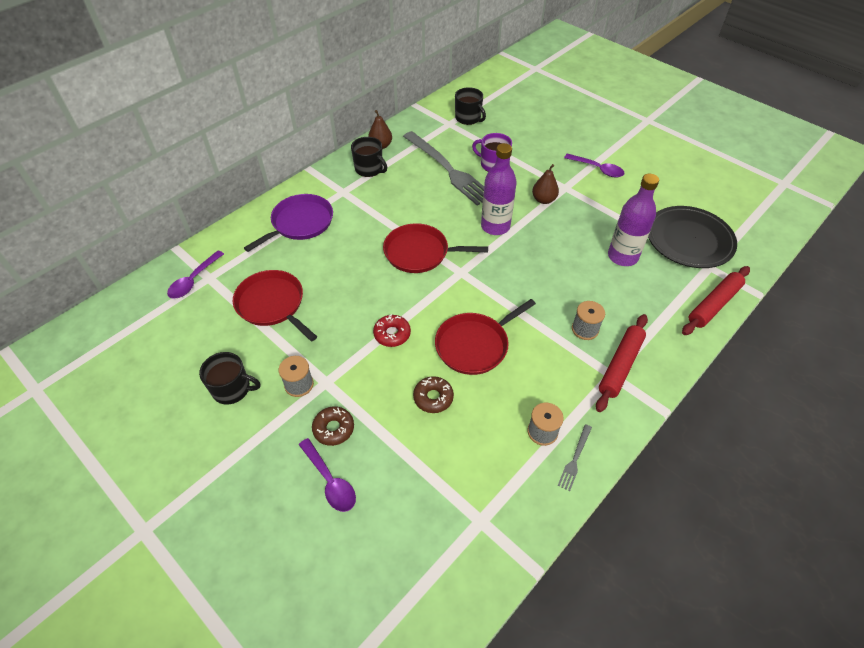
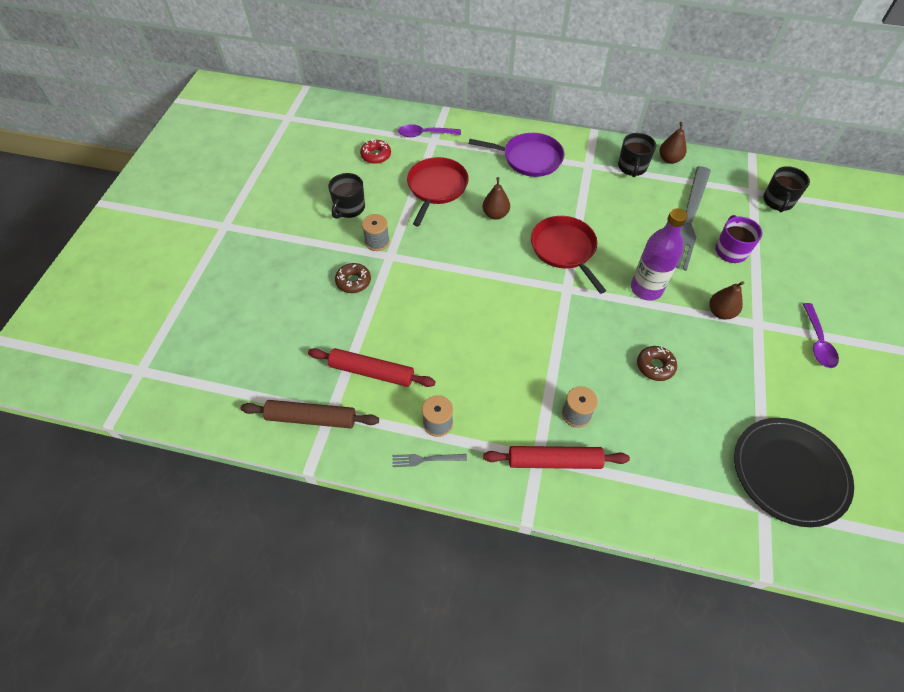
camera: 60 degrees right, 5 degrees up
(232, 389) = (349, 208): black mug -> black mug turned 45 degrees clockwise
(330, 481) = (310, 301): purple spoon -> none
(343, 278) = (495, 214): none -> brown pear
(392, 334) = (463, 273): red donut -> red donut (376, 155)
(433, 397) = (421, 330): brown donut -> brown donut (655, 366)
(475, 345) = (493, 335): red pan -> none
(478, 543) = (311, 418): none -> brown rolling pin
(622, 256) = (702, 413): purple bottle -> none
(714, 304) = (708, 528): red rolling pin -> red rolling pin (372, 372)

